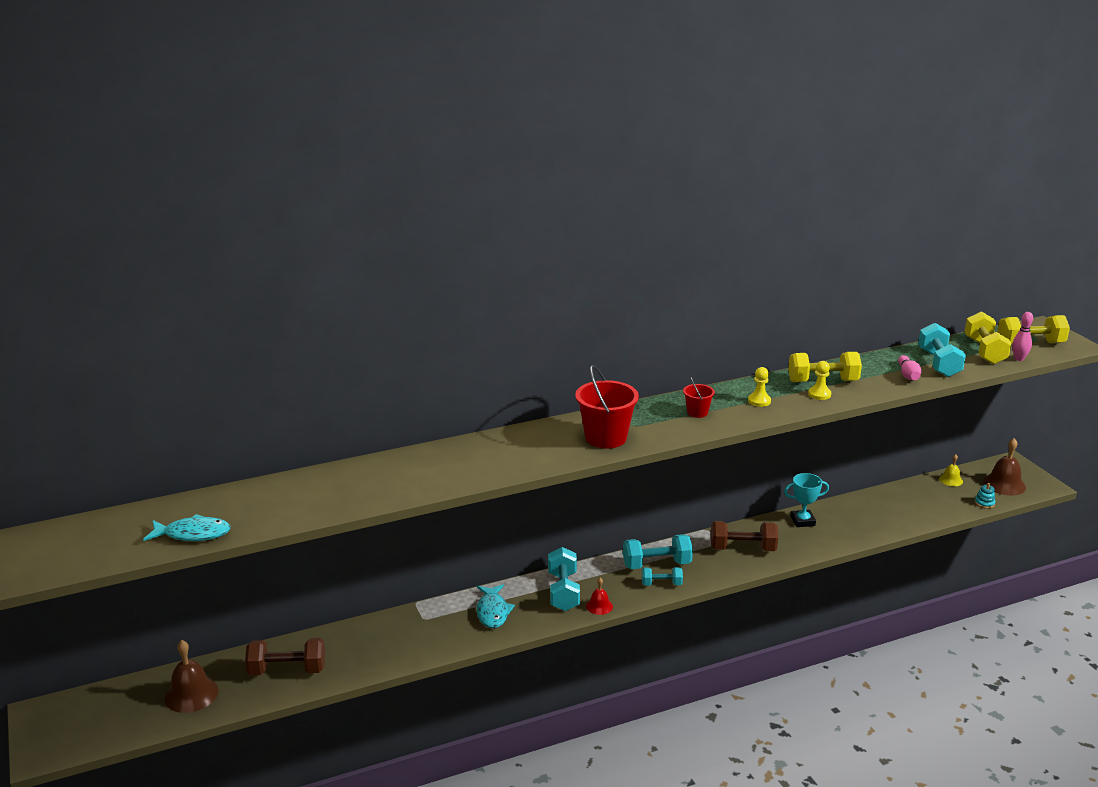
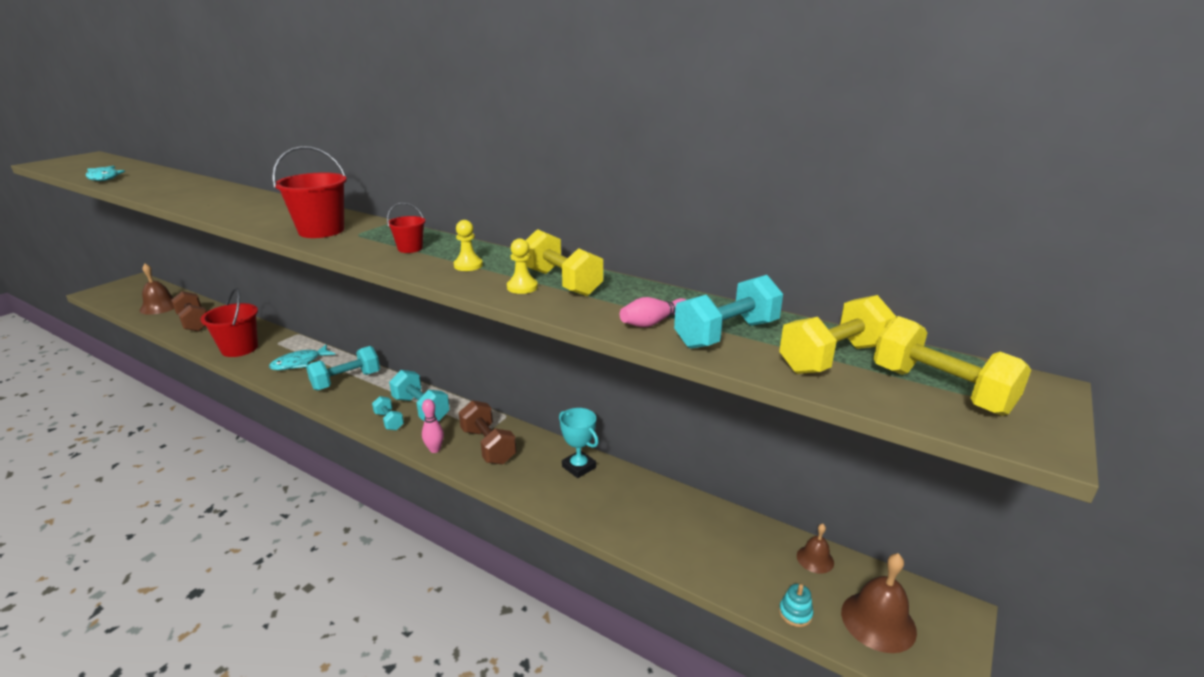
camera: 55 degrees right, 0 degrees up
(410, 645) = (239, 349): none -> red bucket
(599, 606) = (333, 403): red bell -> none
(951, 480) = (815, 559): yellow bell -> brown bell
(1019, 359) = (858, 391): pink bowling pin -> pink bowling pin (435, 449)

